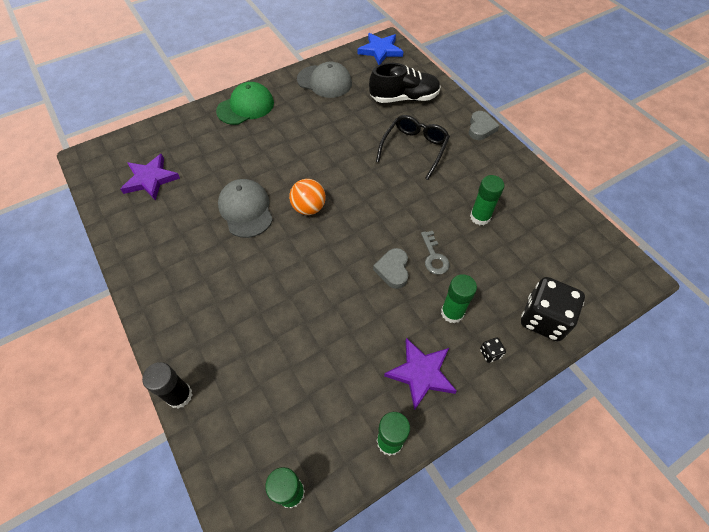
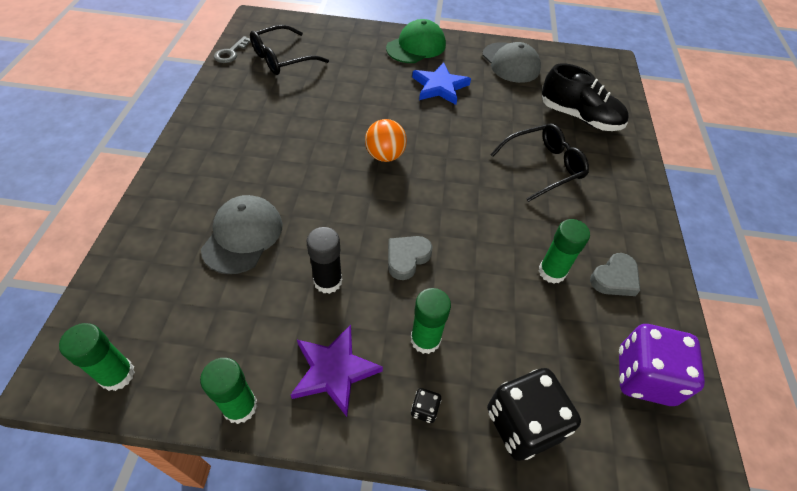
camera: 35 degrees right, 5 degrees down
(150, 179) = (282, 59): purple star -> black glasses
(179, 395) = (128, 229): black glue stick -> black glue stick (328, 281)
(245, 107) = (416, 46): green cap -> green cap turned 45 degrees counterclockwise
(246, 210) = (330, 124): grey cap -> grey cap (243, 236)
(380, 51) = (596, 65): blue star -> blue star (440, 87)
(434, 257) = (461, 275): grey key -> grey key (231, 53)
(481, 128) = (641, 190): grey heart -> grey heart (614, 278)
(575, 244) = (644, 376): none -> purple dice

